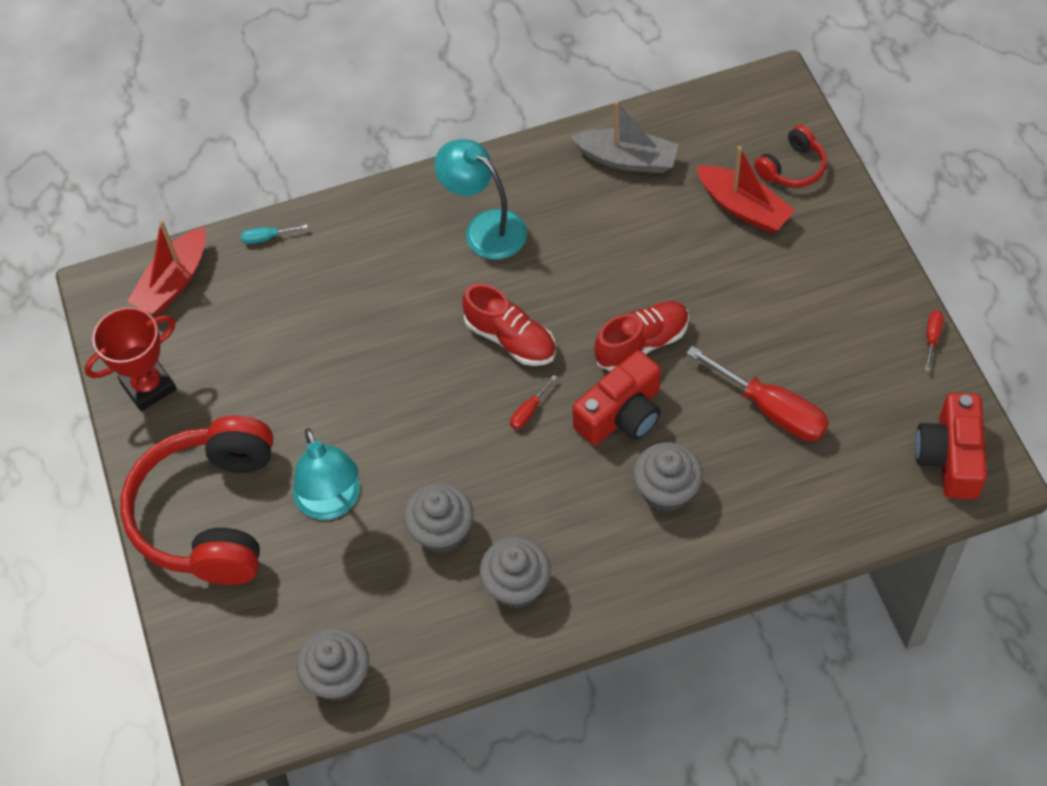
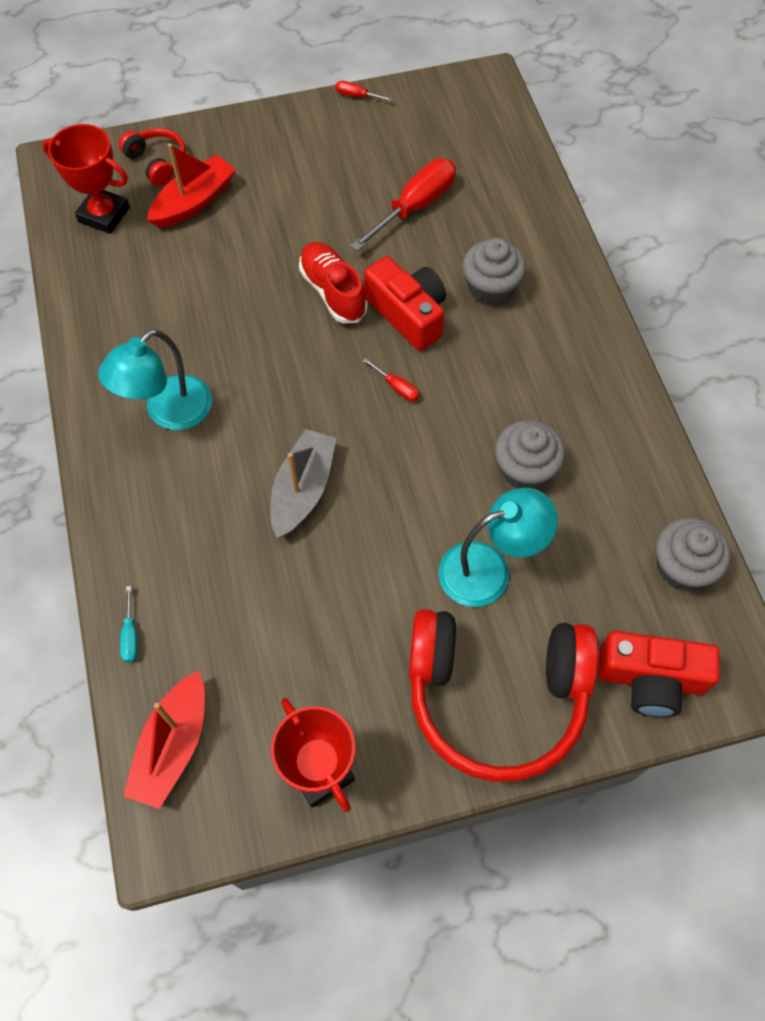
camera: 90 degrees left, 5 degrees up
(174, 282) = (173, 746): red boat -> red boat turned 75 degrees clockwise
(510, 339) = (311, 397): red shoe -> none
(516, 585) = (583, 409): grey cupcake -> none
(627, 159) = (113, 284): grey boat -> grey boat (303, 489)
(713, 136) = (104, 215): none -> red trophy
(950, 457) = (471, 101): red camera -> red camera (650, 679)

